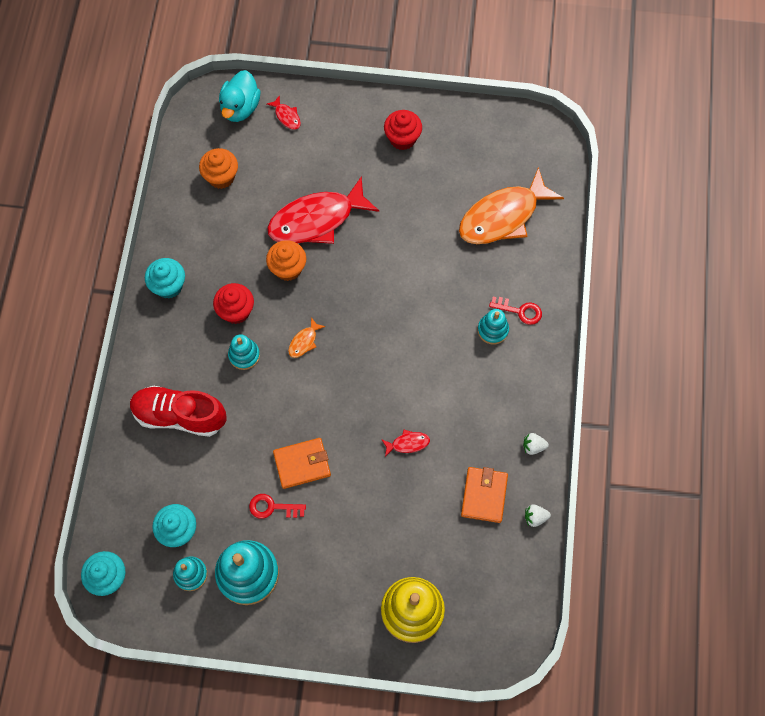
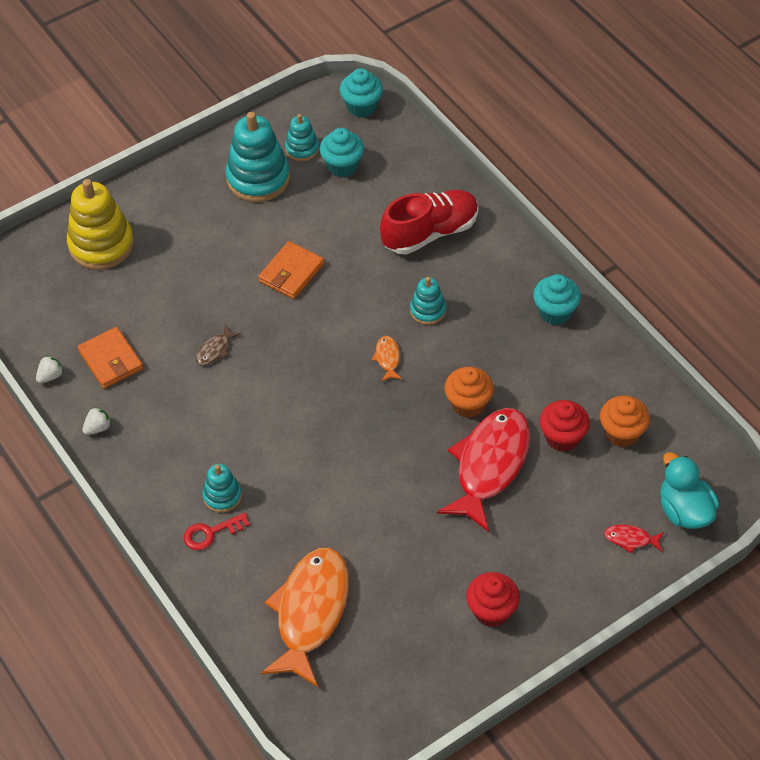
camera: 140 degrees right, 15 degrees down
(236, 311) = (474, 337): red cupcake -> red cupcake (562, 437)
(273, 507) = (284, 229): red key -> none
(408, 443) = (215, 350): red fish -> brown fish

